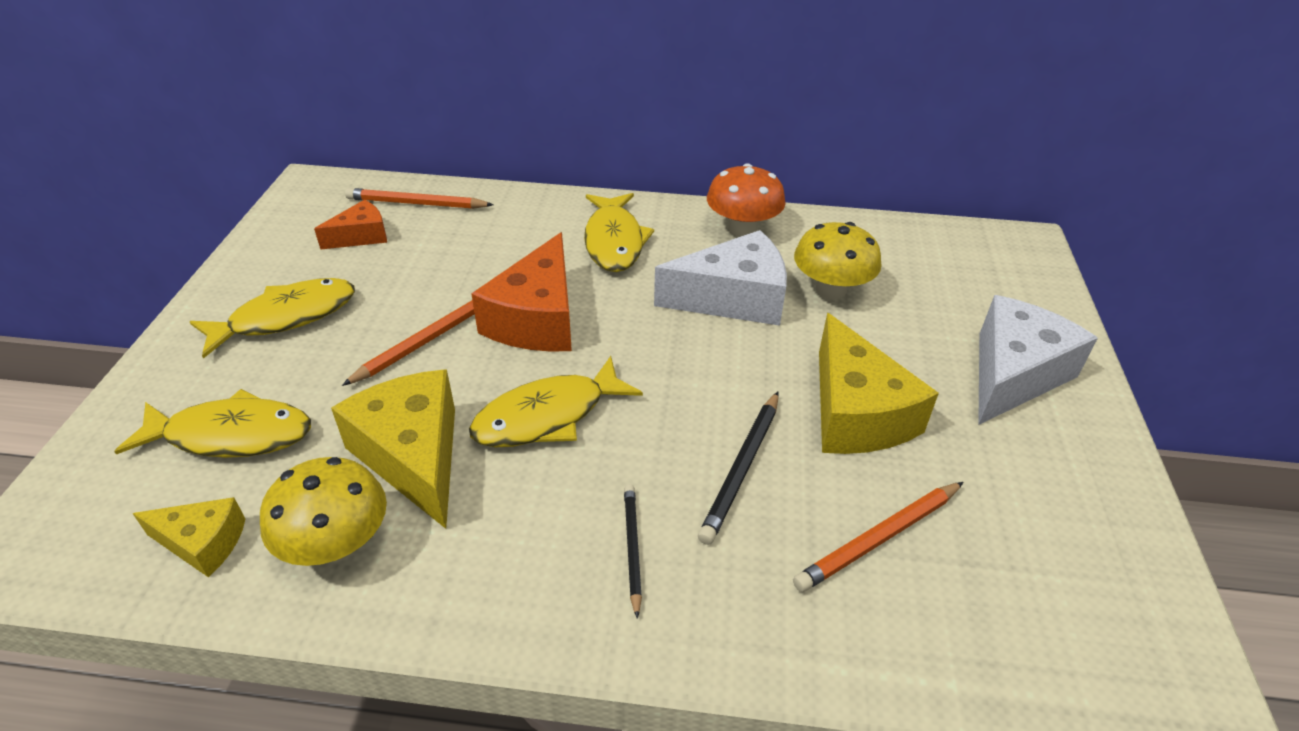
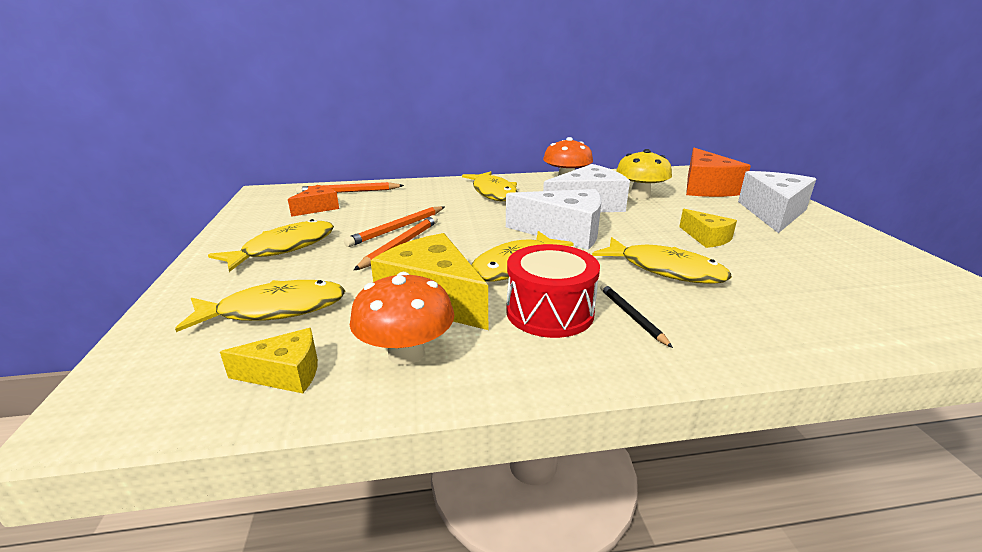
camera: 15 degrees left, 15 degrees down
(337, 544) = (406, 353): yellow mushroom -> orange mushroom
(536, 515) = (549, 312): none -> red drum
(537, 319) = (470, 227): orange cheese -> orange cheese (706, 188)
(657, 358) = (564, 232): none -> white cheese
(742, 468) = (665, 269): black pencil -> yellow fish
(856, 413) = (706, 238): yellow cheese -> yellow cheese, size x0.55
(879, 539) = (779, 285): orange pencil -> orange pencil (397, 228)

